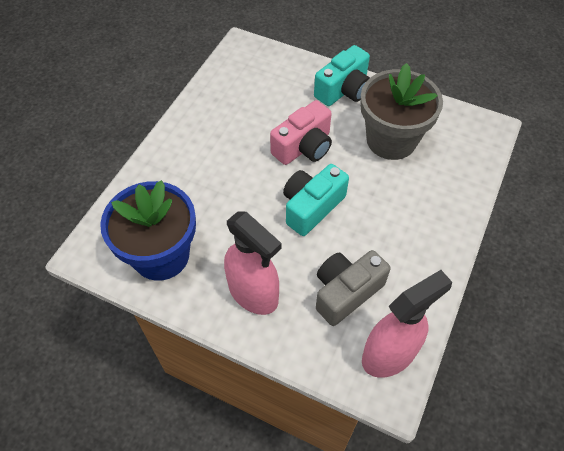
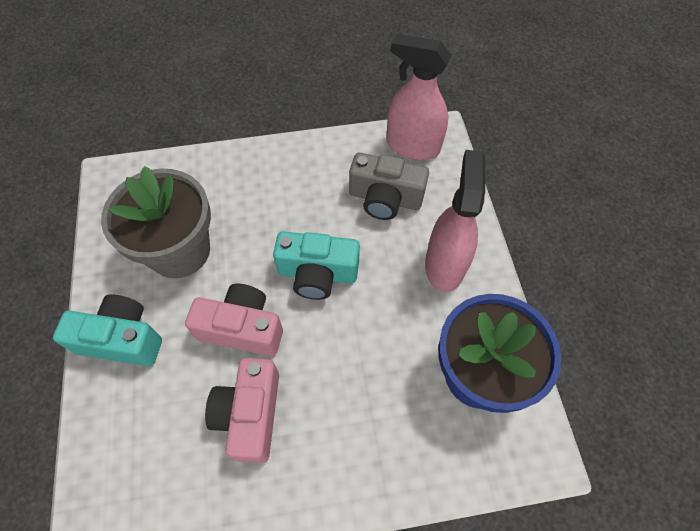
camera: 125 degrees left, 5 degrees up
(246, 126) = (250, 414): none -> pink camera

